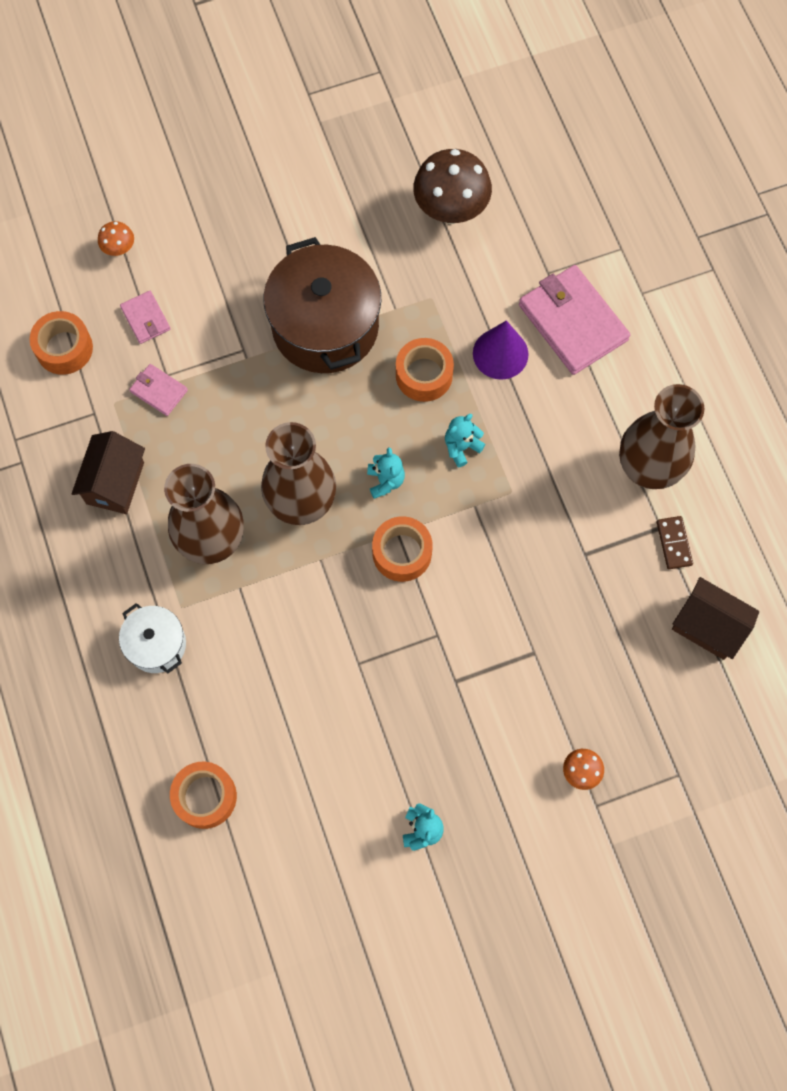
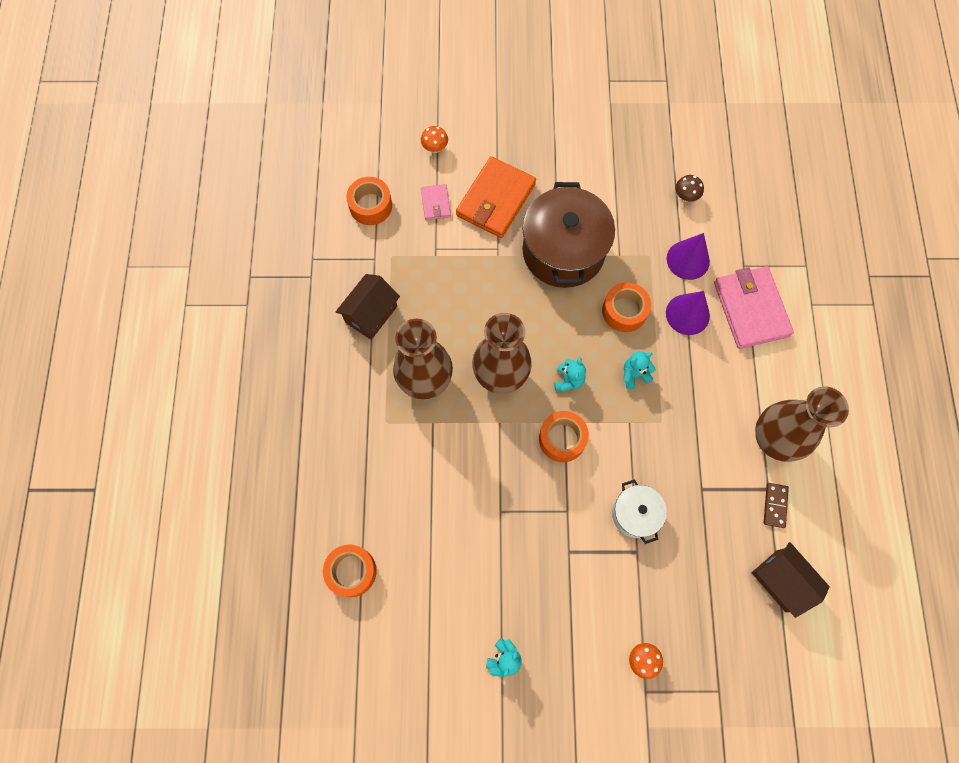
camera: 20 degrees right, 0 degrees up
(156, 644) = (358, 443): white pot -> white pot (635, 514)
(159, 391) = (426, 258): pink wallet -> none
(219, 290) = (496, 200): none -> orange wallet
(450, 211) = (685, 197): brown mushroom -> brown mushroom, size x0.47
(479, 287) = (688, 260): none -> purple cone

